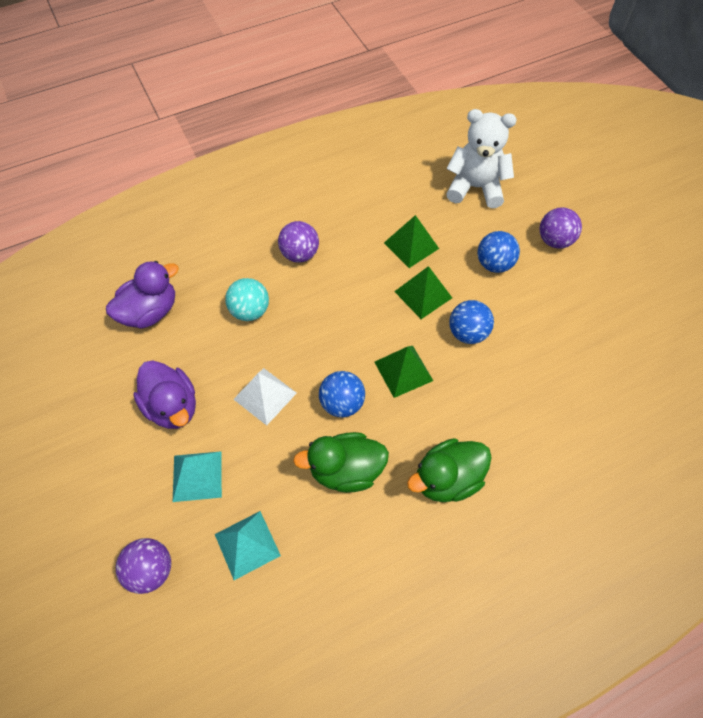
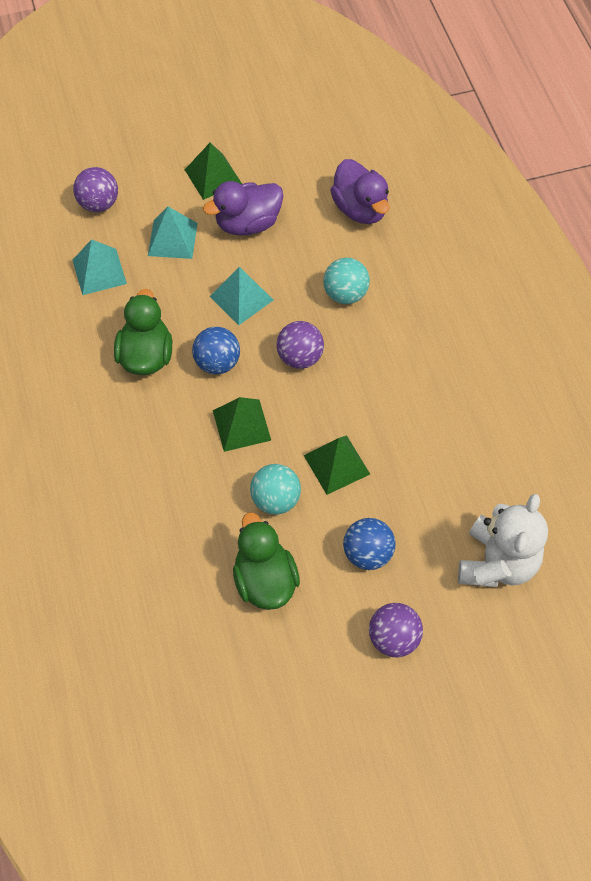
camera: 100 degrees right, 0 degrees up
(265, 396) = (241, 298): white pyramid -> turquoise pyramid
(300, 254) = (415, 348): purple ball -> purple ball (300, 357)
(411, 245) = (410, 466): green pyramid -> green pyramid (213, 176)
(447, 479) = (113, 441): green duck -> green duck (265, 580)
(467, 333) = (275, 499): blue ball -> turquoise ball

